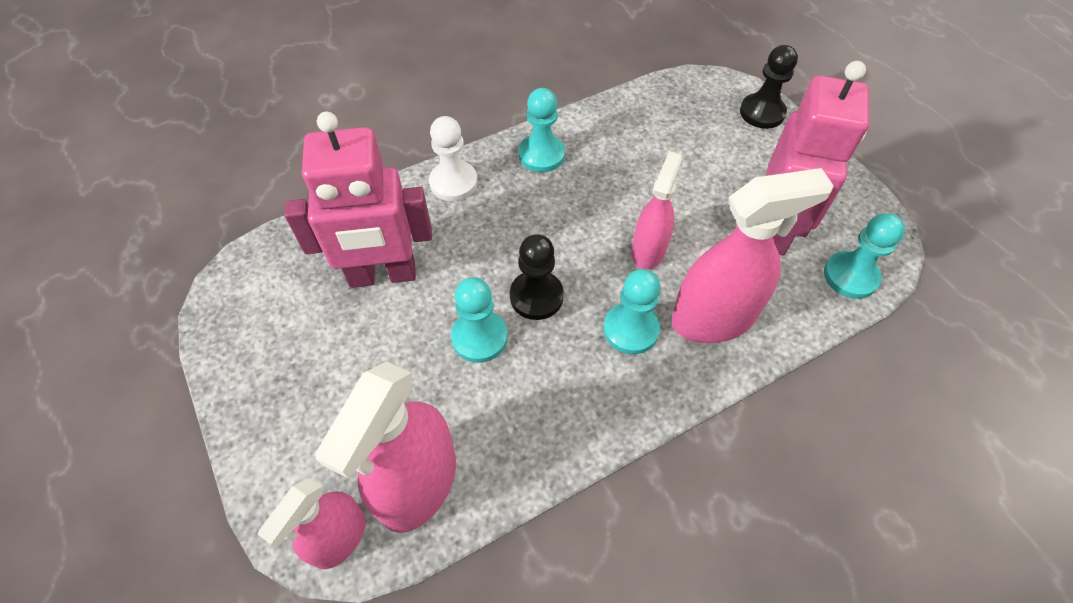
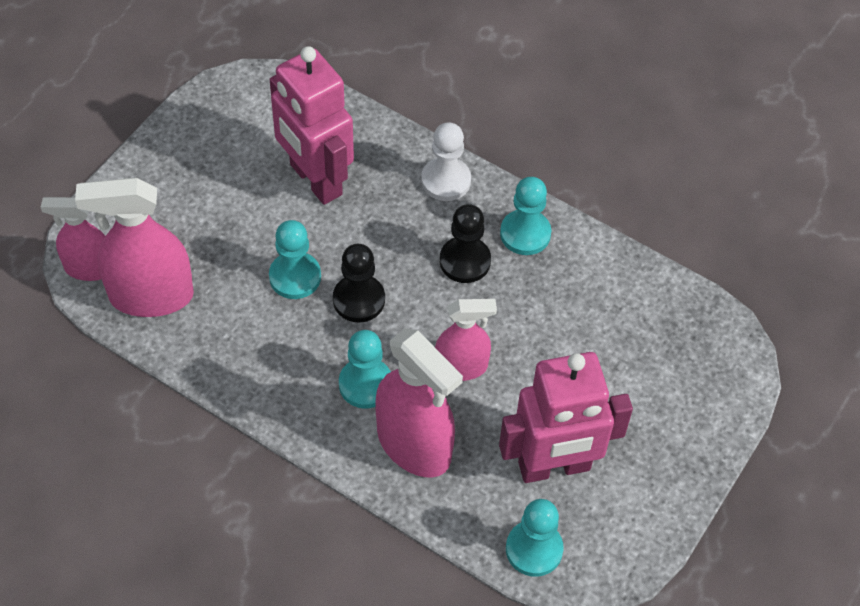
camera: 60 degrees right, 0 degrees up
(762, 112) = (720, 407): black pawn -> black pawn (465, 261)

